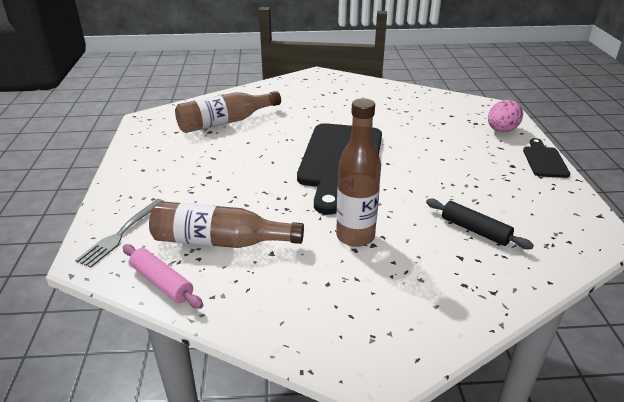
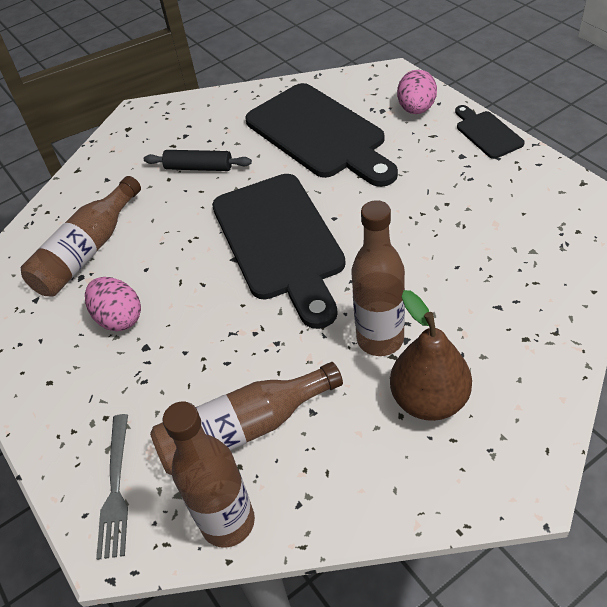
camera: 25 degrees left, 15 degrees up
(162, 282) = (228, 522): pink rolling pin -> brown bottle
(209, 158) = (119, 318): none -> pink egg
(356, 285) = (429, 400): none -> brown pear
(419, 120) = (319, 134): none -> black cutting board
(475, 230) = (487, 264): black rolling pin -> black rolling pin (199, 167)

